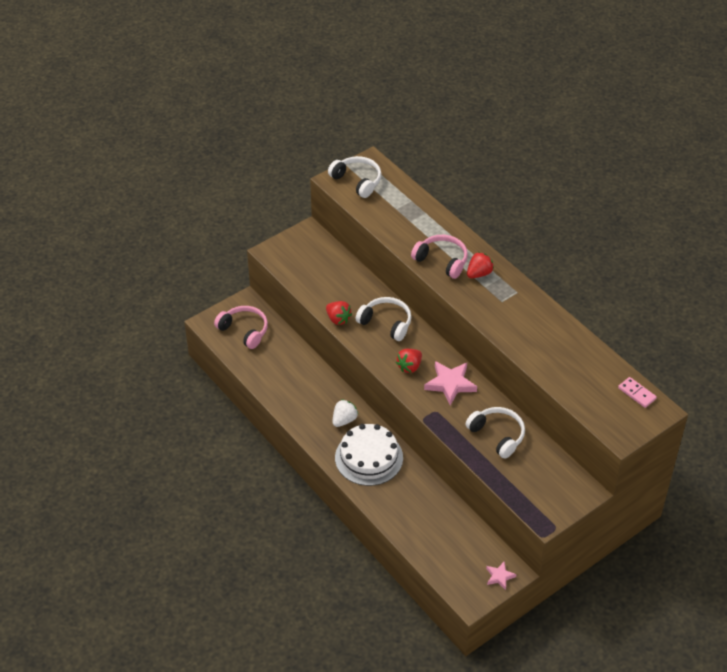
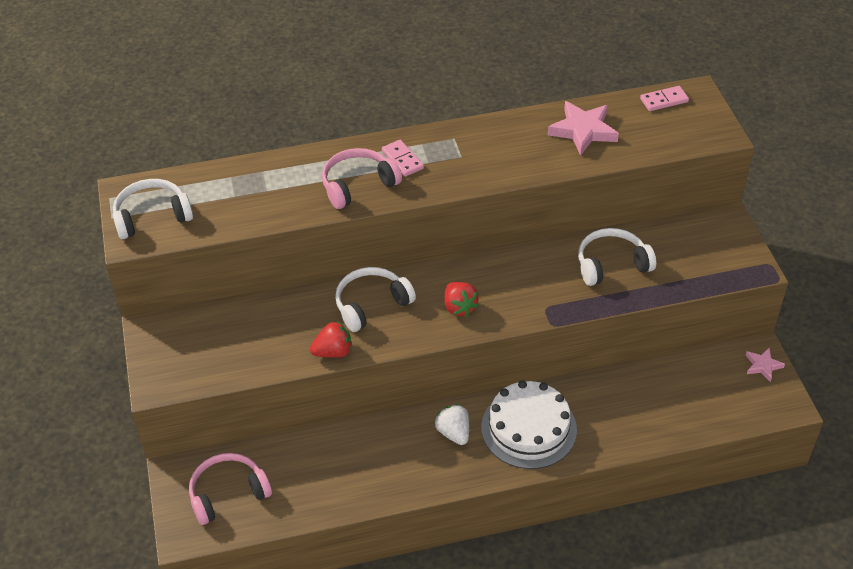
camera: 65 degrees left, 0 degrees up
(450, 384) = (509, 278): pink star -> pink star (583, 131)
(479, 273) = (402, 160): red strawberry -> pink domino

